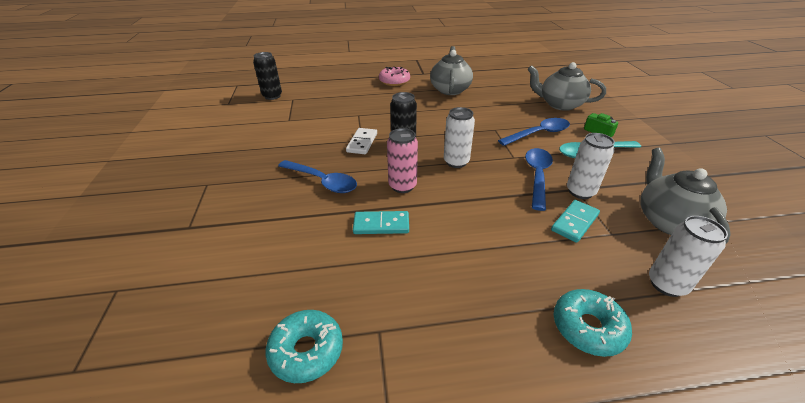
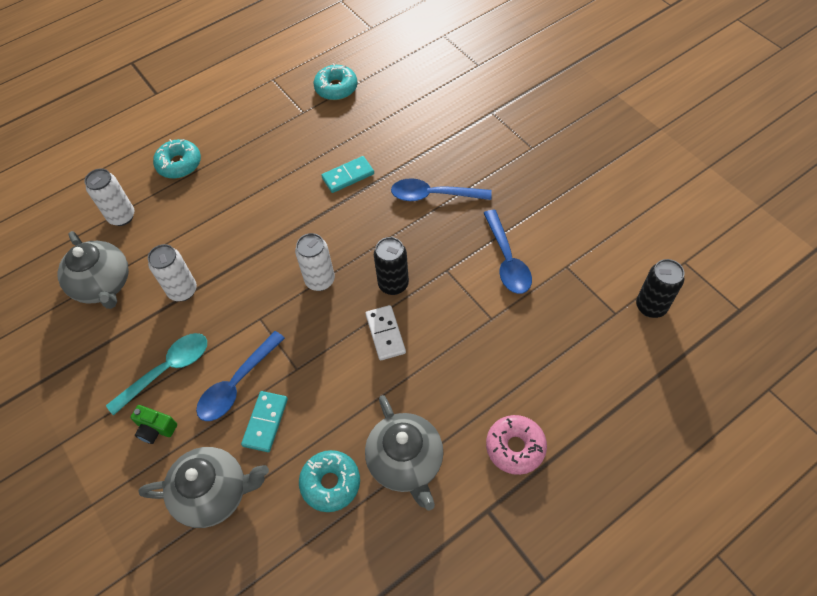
camera: 155 degrees right, 20 degrees up
(362, 143) = (441, 265): white domino -> white domino (385, 334)
(402, 186) = (356, 223): pink can -> none
(493, 93) = (330, 483): none -> turquoise donut
(537, 176) = (228, 296): blue spoon -> blue spoon (507, 260)
(574, 222) = (188, 247): turquoise domino -> turquoise domino (265, 422)

